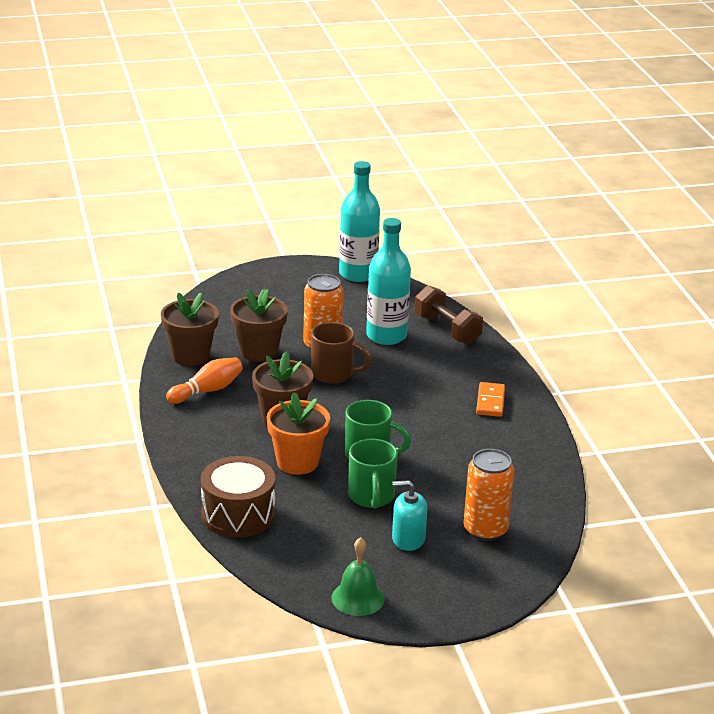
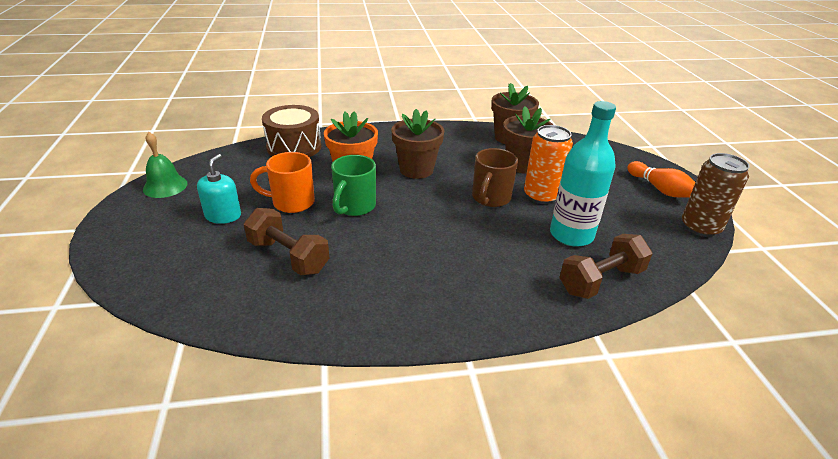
camera: 95 degrees right, 5 degrees up
(207, 390) = (459, 142): orange bowling pin -> orange bowling pin (660, 189)
(358, 274) = (700, 227): turquoise bottle -> brown can
(371, 497) = (291, 202): green mug -> orange mug
(463, 485) = (288, 256): none -> brown dumbbell
(485, 530) = (210, 261): orange can -> none
(490, 402) = (442, 296): orange domino -> none

